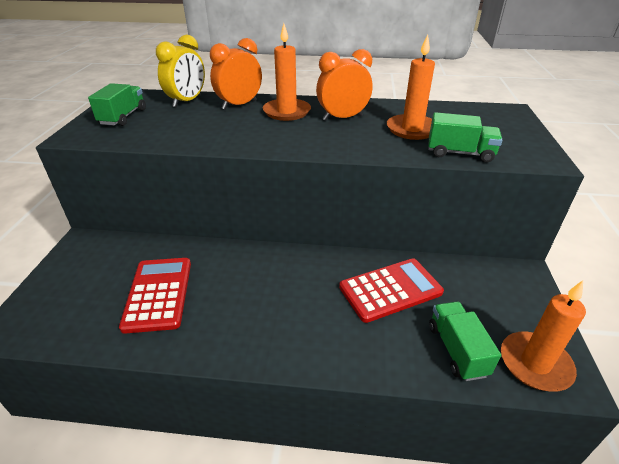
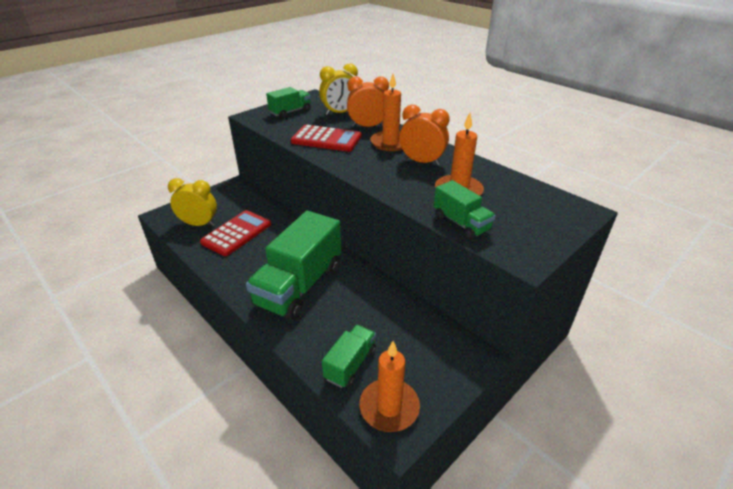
camera: 40 degrees right, 0 degrees up
(88, 311) = (199, 224): none -> yellow clock
(309, 307) = (299, 286): none -> green truck
(390, 290) = (361, 306): red calculator -> red calculator (326, 139)

